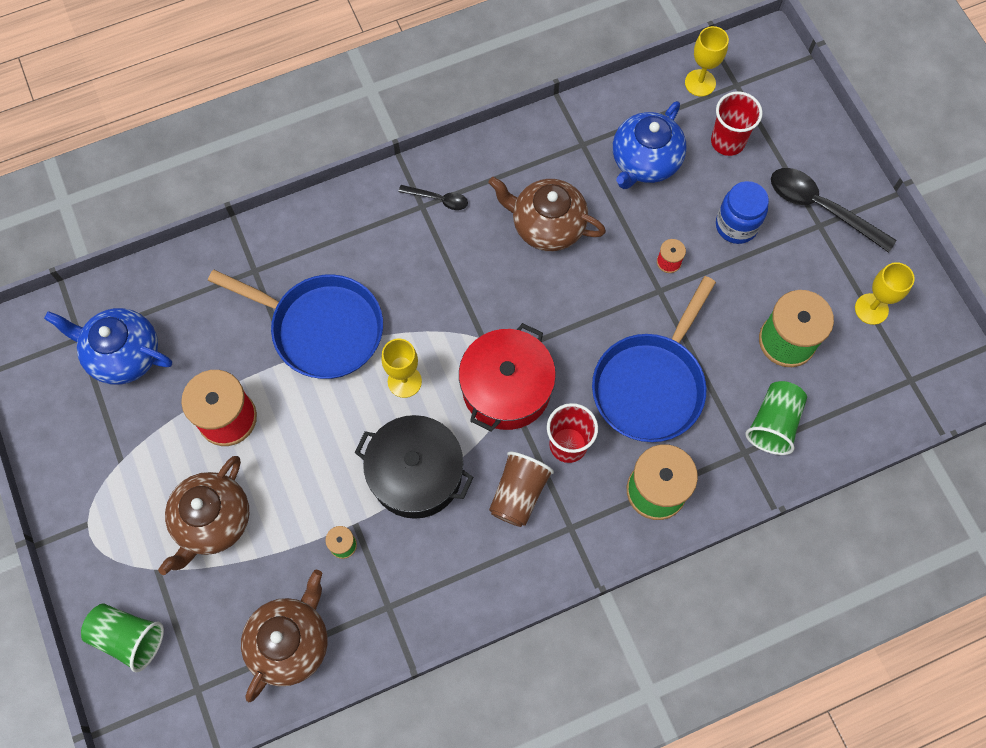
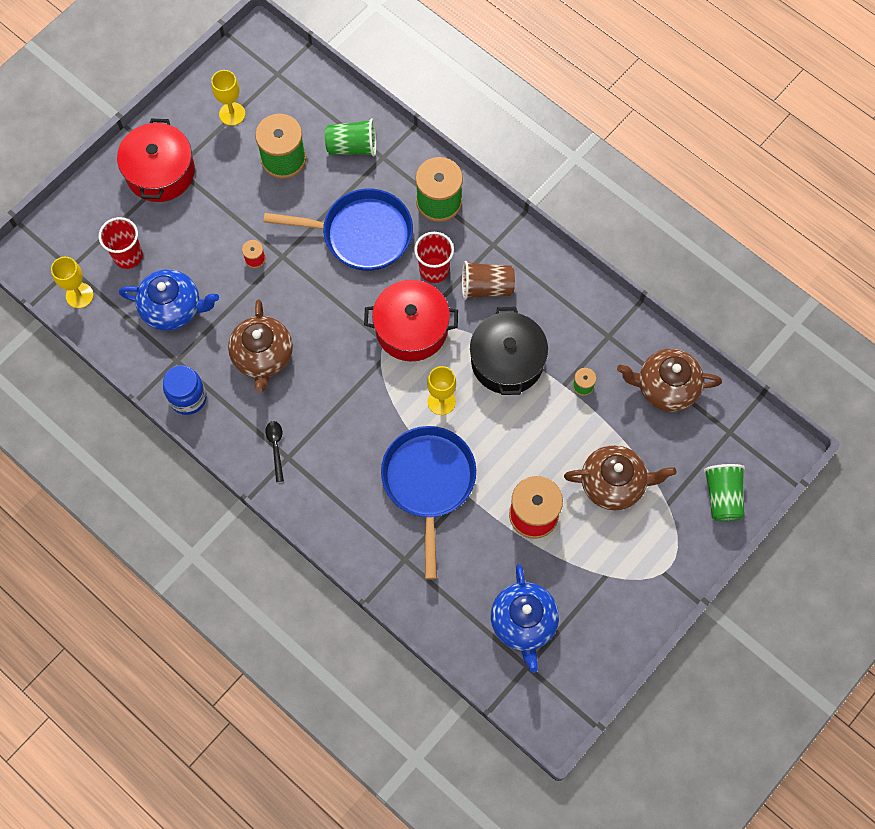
camera: 115 degrees left, 0 degrees up
(736, 226) = (202, 224): blue jar -> blue jar (188, 398)
(821, 208) = (160, 172): black spoon -> red pot

